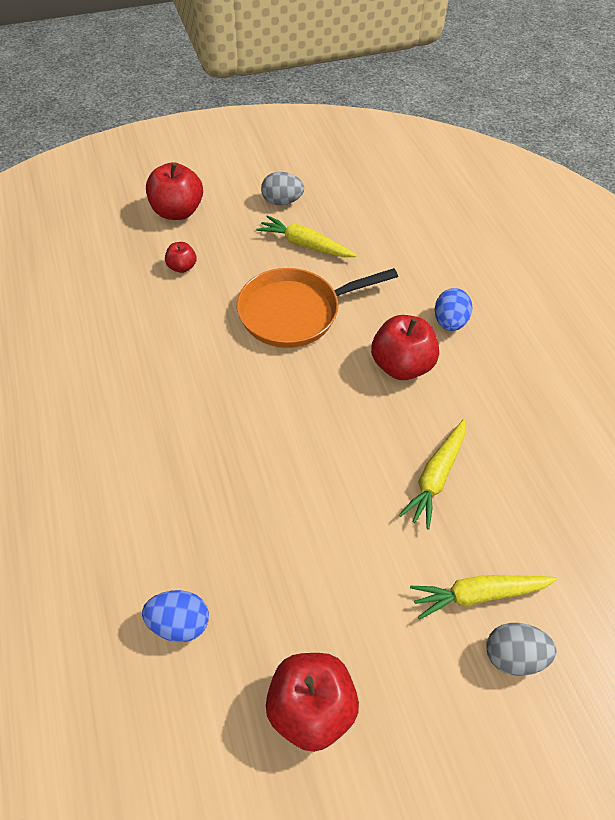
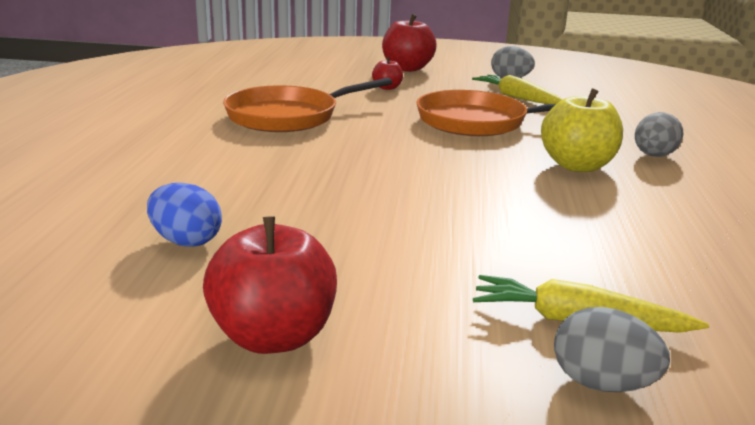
camera: 25 degrees right, 30 degrees down
(127, 369) = (288, 116): none -> orange pan
(401, 366) = (577, 166): red apple -> yellow apple
(435, 477) = (573, 232): yellow carrot -> none
(449, 322) = (653, 156): blue egg -> grey egg

